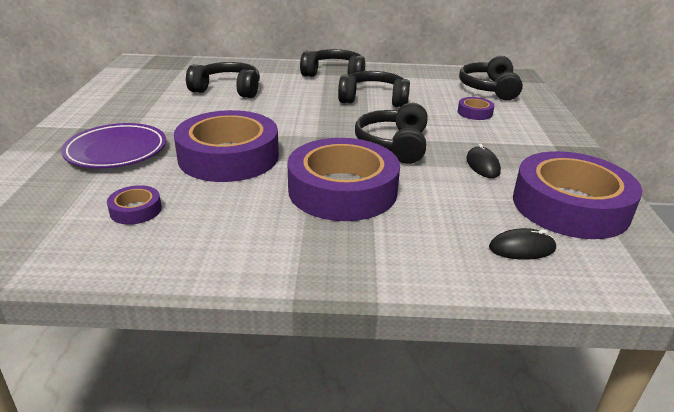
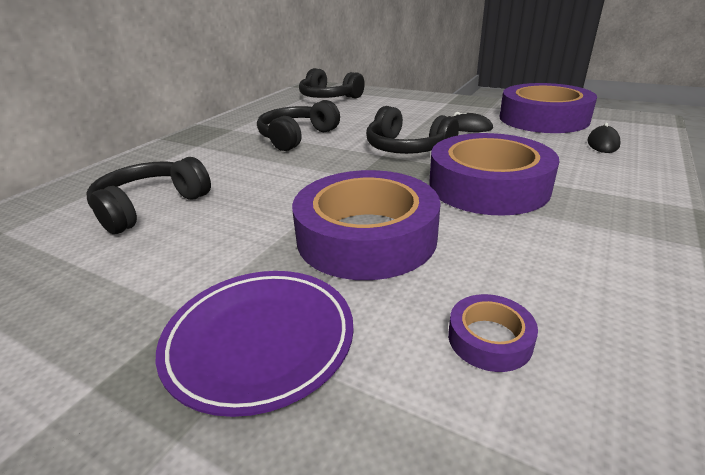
camera: 60 degrees left, 0 degrees up
(334, 74) = (206, 141): black headphones -> none
(474, 113) = (370, 110): purple tape -> none

